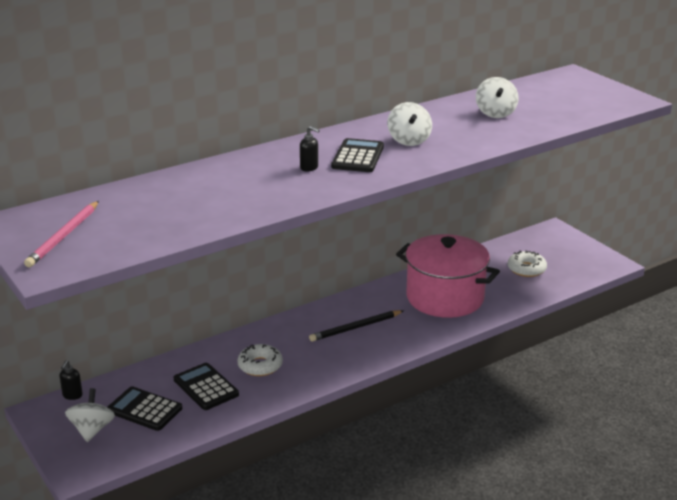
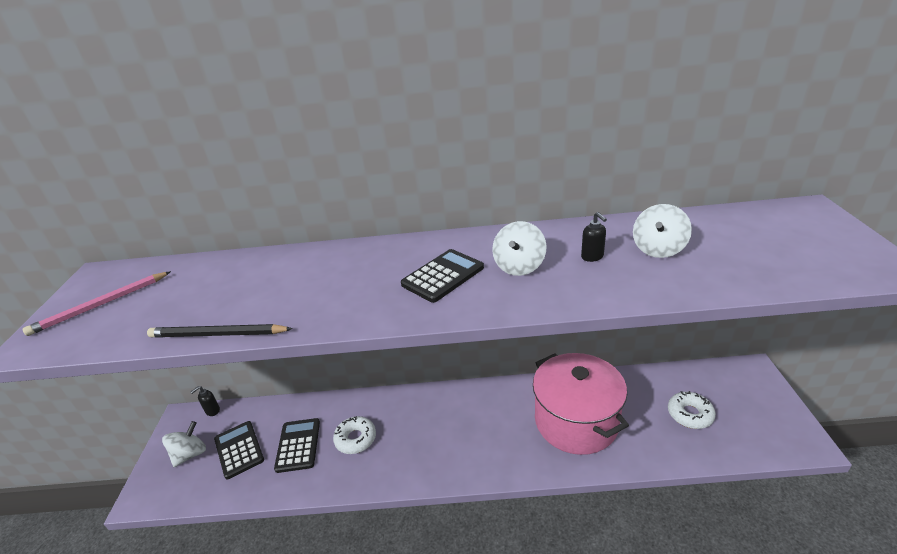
camera: 35 degrees right, 5 degrees up
(309, 168) = (381, 279): black soap dispenser -> black soap dispenser (592, 257)
(355, 328) = (466, 427): black pencil -> black pencil (218, 334)

